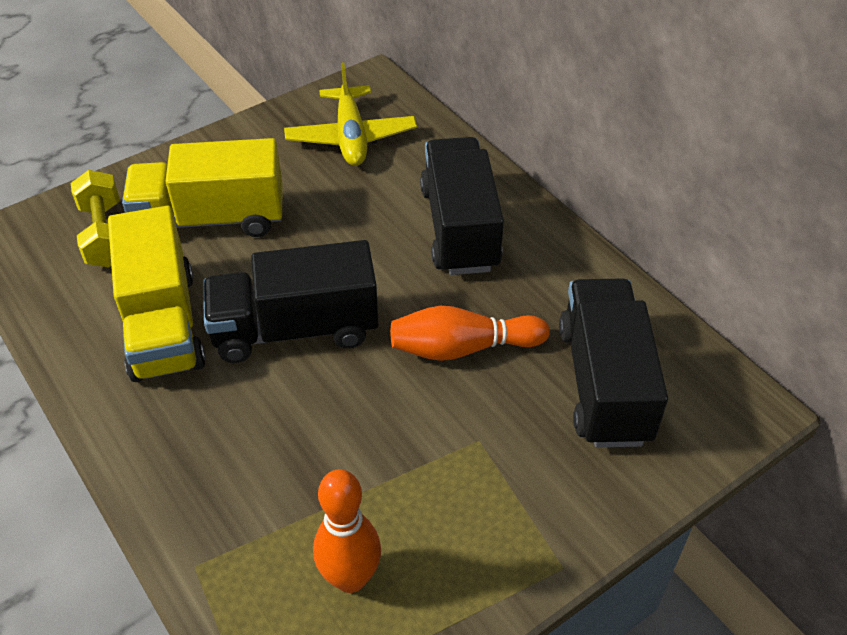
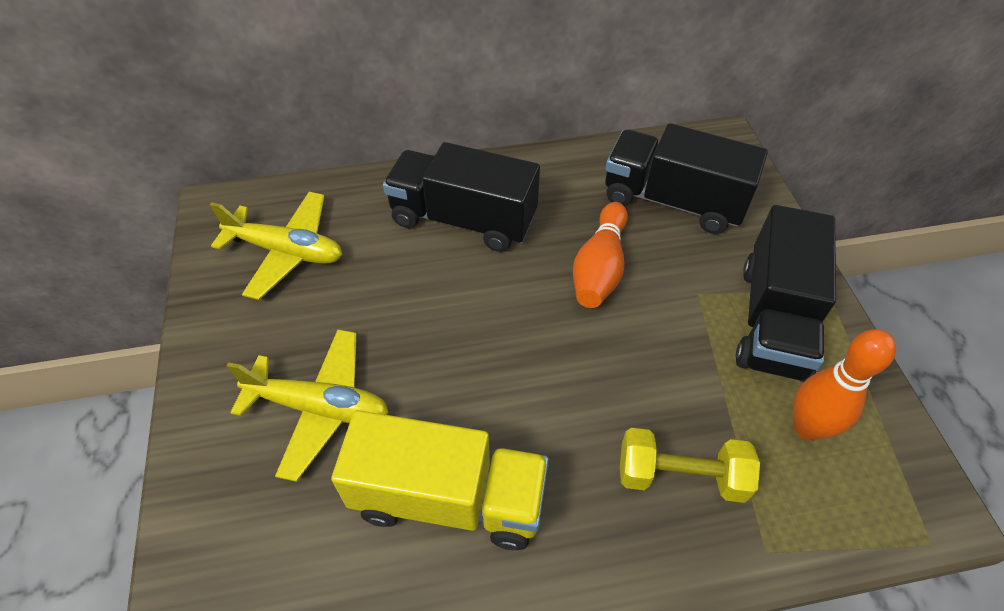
camera: 65 degrees left, 5 degrees up
(105, 235) = (269, 526): yellow dumbbell -> yellow dumbbell (680, 476)
(211, 219) = (319, 407): yellow truck -> yellow plane
(295, 329) = (518, 380): black truck -> black truck (773, 320)

